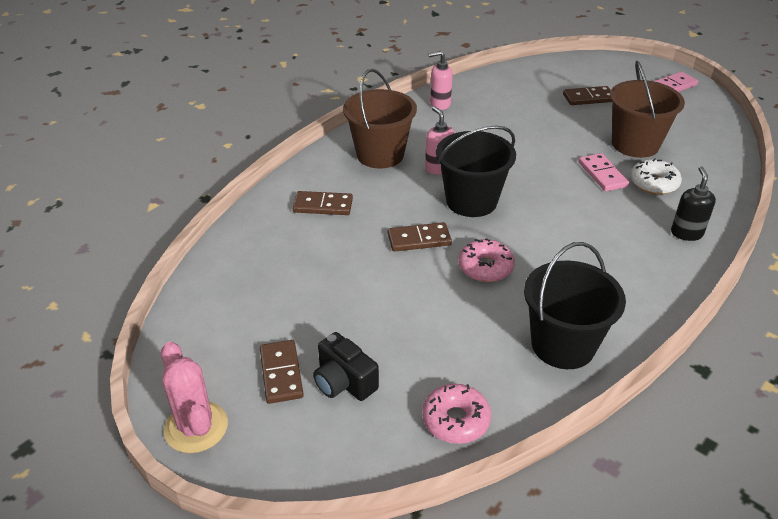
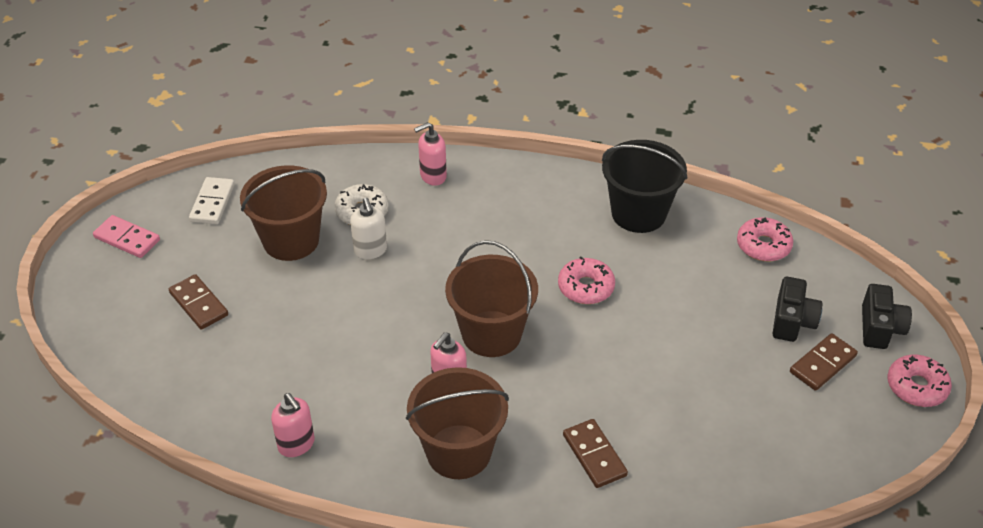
camera: 120 degrees left, 5 degrees up
(196, 427) = (916, 387): pink cactus -> pink donut
(279, 447) = (880, 328): none -> black camera
(419, 239) = (585, 349): brown domino -> none
(471, 201) = (491, 334): black bucket -> brown bucket
(602, 174) = (370, 250): pink domino -> white soap dispenser
(686, 233) = (433, 176): black soap dispenser -> pink soap dispenser
(698, 123) = (212, 203): none -> white domino

